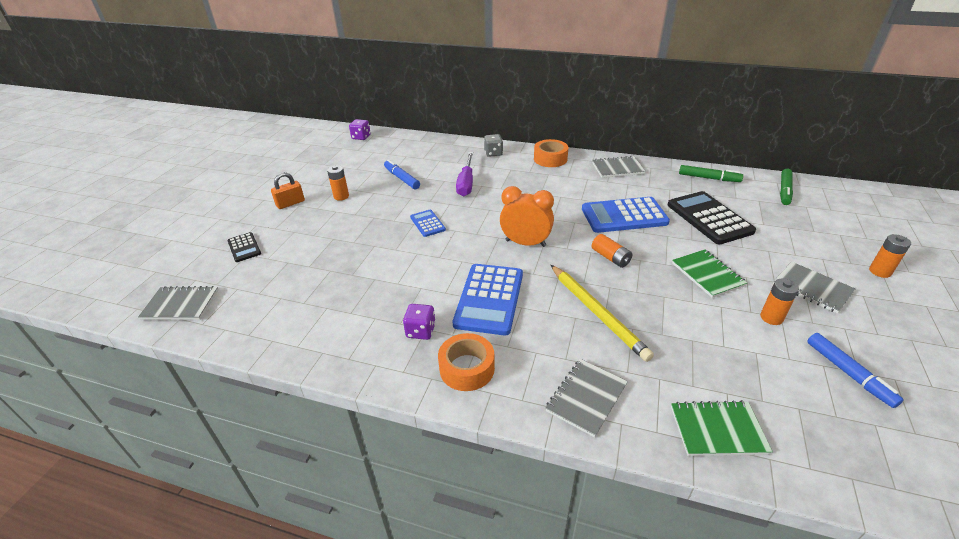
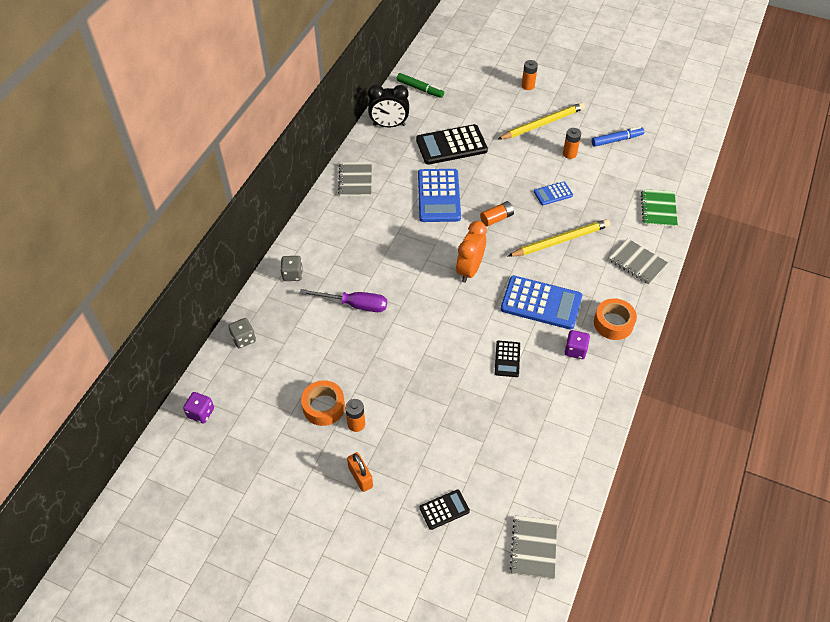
camera: 85 degrees left, 15 degrees up
(402, 178) = (329, 364): blue marker -> none
(407, 276) = (507, 359): none -> black calculator
(426, 143) = (243, 339): none -> grey dice
(427, 223) = (426, 342): blue calculator -> blue calculator (553, 194)
(550, 159) = (321, 227): orange tape -> orange tape (324, 407)
(707, 274) = (523, 169): green notebook -> none
(709, 178) = (389, 125): green marker -> black clock
(812, 288) = (542, 124): grey notebook -> yellow pencil

